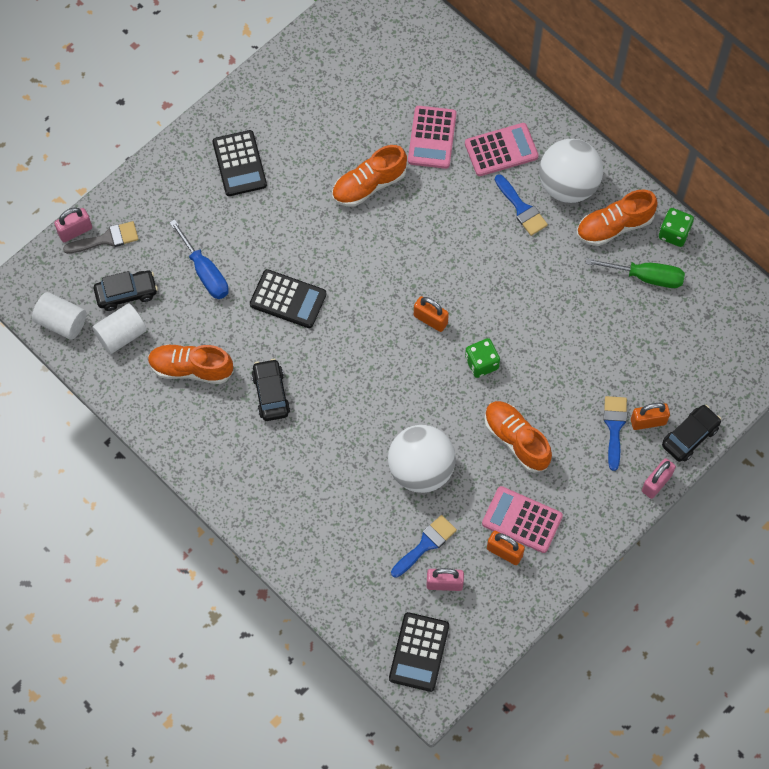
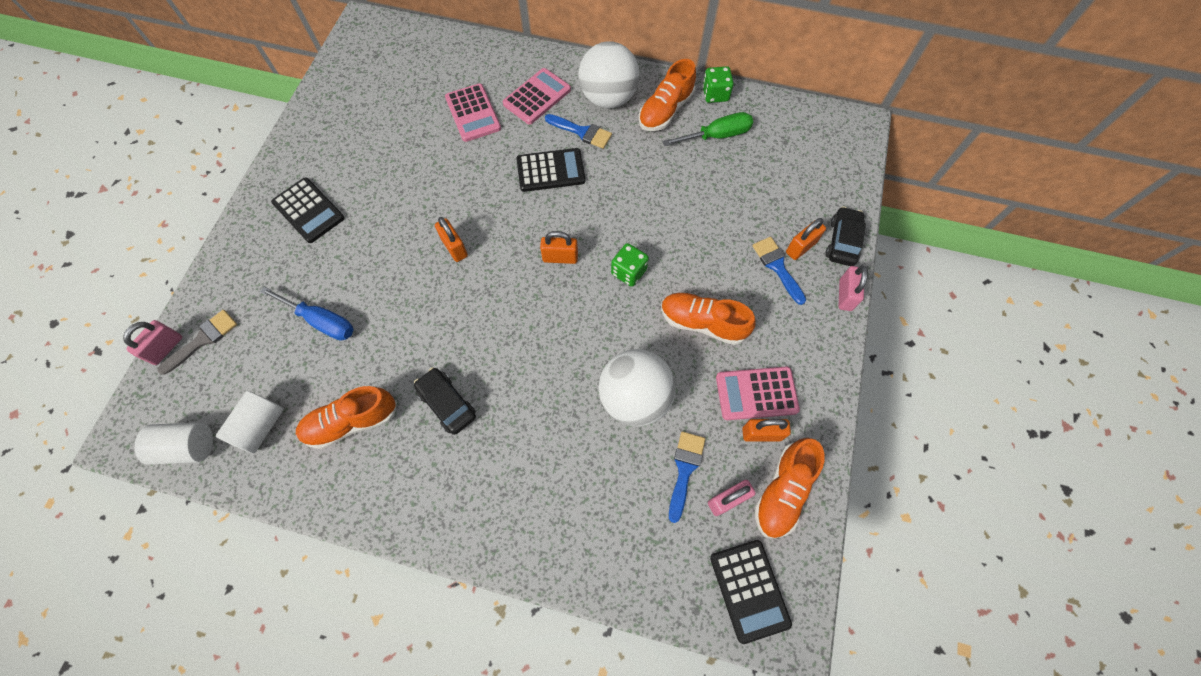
camera: 30 degrees left, 0 degrees up
(126, 293) = (248, 382): black car -> none
(288, 299) = (417, 306): black calculator -> black calculator (550, 170)
(345, 263) = (454, 247): none -> orange padlock
(369, 185) = (439, 174): orange shoe -> orange shoe (782, 491)

